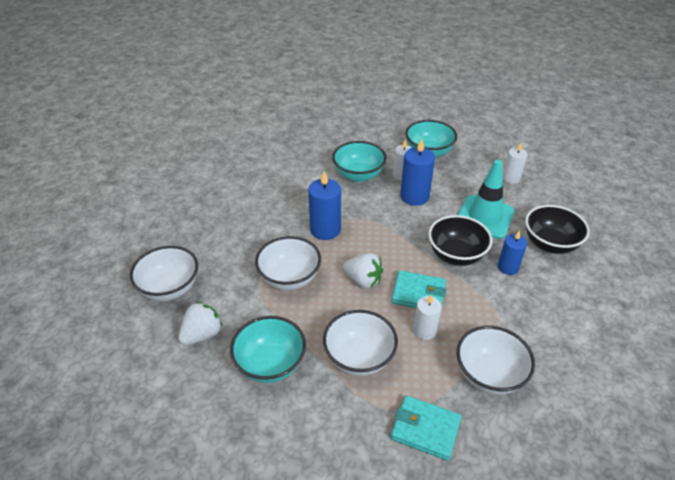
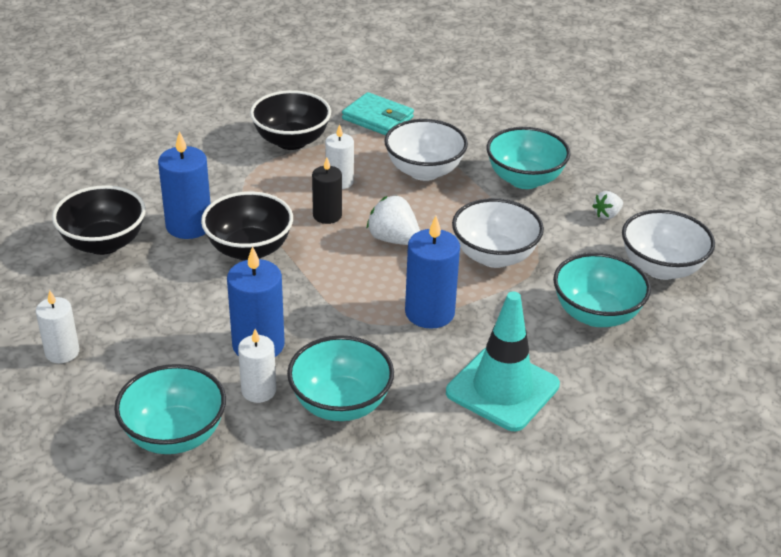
camera: 170 degrees left, 5 degrees down
(202, 334) = (607, 215): white strawberry -> white strawberry, size x0.60
(221, 245) = (596, 314): none -> turquoise bowl
(418, 294) = (327, 215): turquoise wallet -> black candle
(484, 217) = (166, 293): turquoise traffic cone -> turquoise traffic cone (502, 389)
(489, 375) = (291, 141): white bowl -> black bowl
(508, 267) = (189, 226): blue candle -> blue candle, size x1.56

